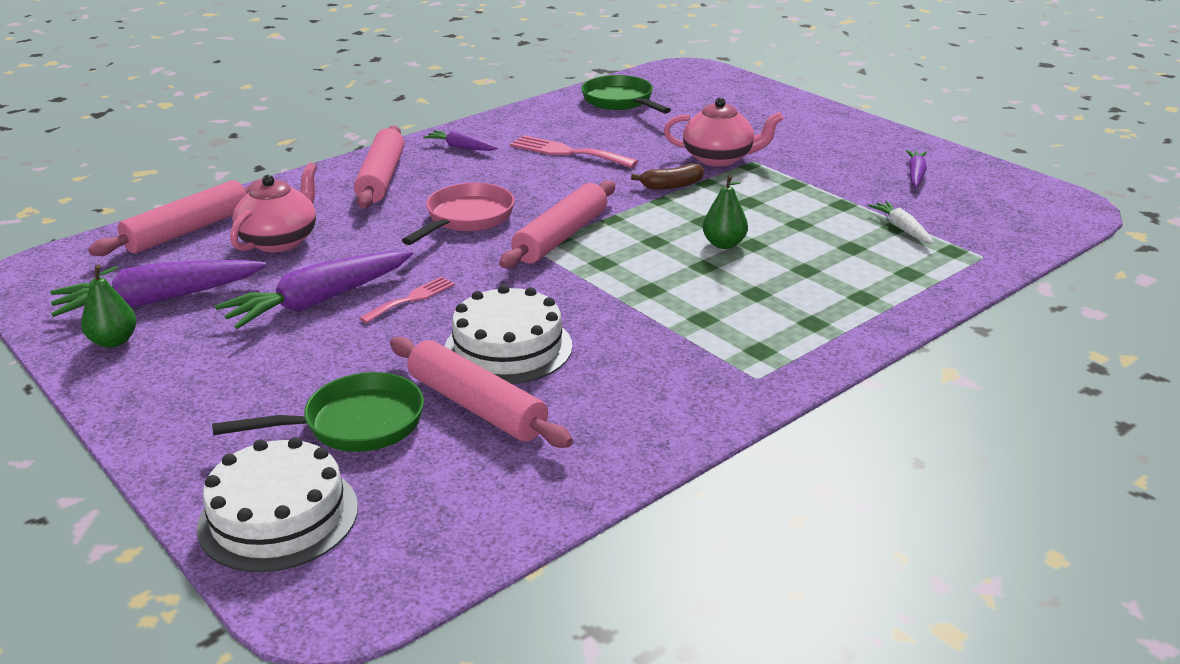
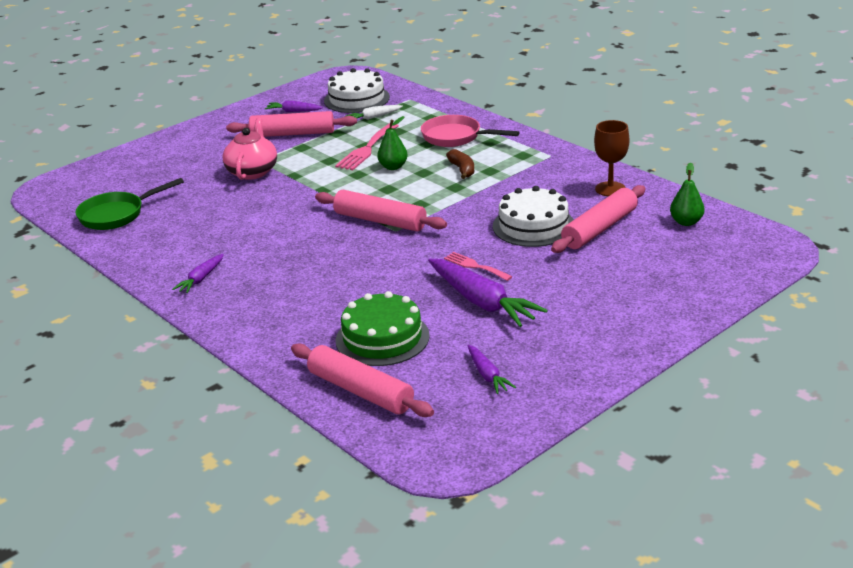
camera: 90 degrees left, 0 degrees up
(114, 341) = (553, 380): green pear -> green pear (686, 222)
(158, 300) = (487, 375): purple carrot -> purple carrot, size x0.51
(278, 517) = (721, 273): white cake -> white cake (357, 99)
(280, 240) = (382, 338): pink teapot -> green cake
(354, 424) = (629, 264): green pan -> none
(381, 178) = (261, 309): pink rolling pin -> pink rolling pin (292, 134)
(466, 218) = (347, 260): pink pan -> pink pan (456, 137)
(569, 152) = (225, 229): pink fork -> pink fork (367, 149)
(614, 429) = (610, 189): none -> brown goblet
(671, 185) = (298, 187): brown banana -> brown banana (462, 170)

